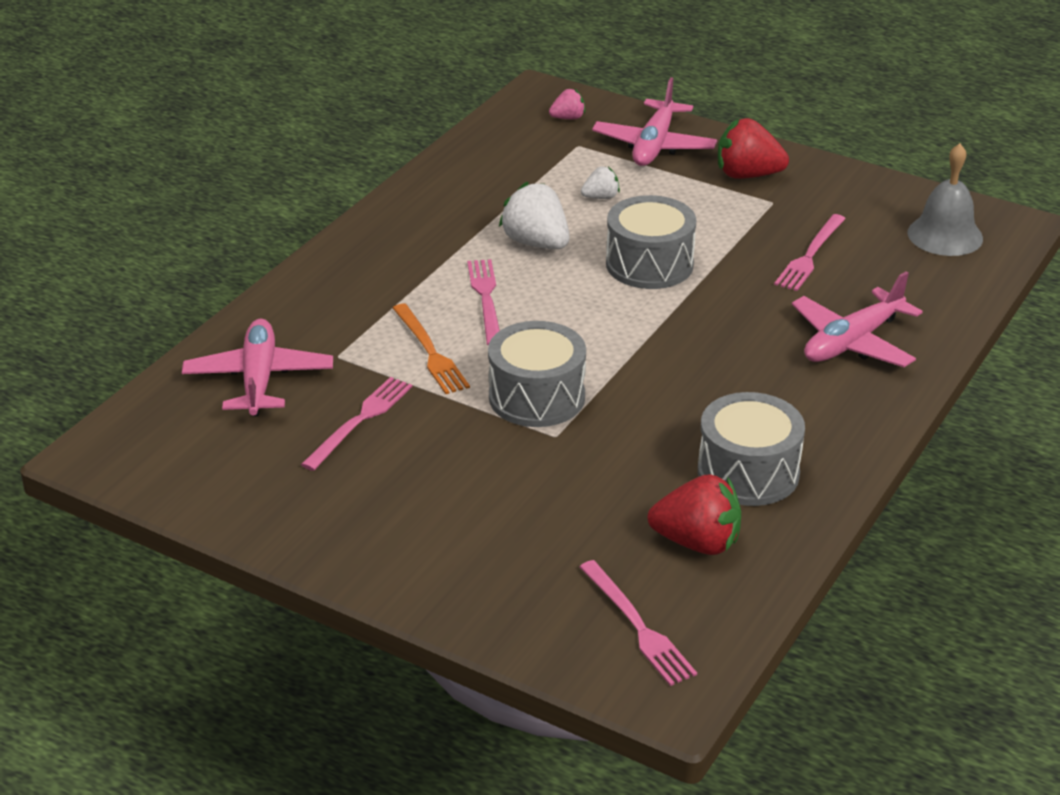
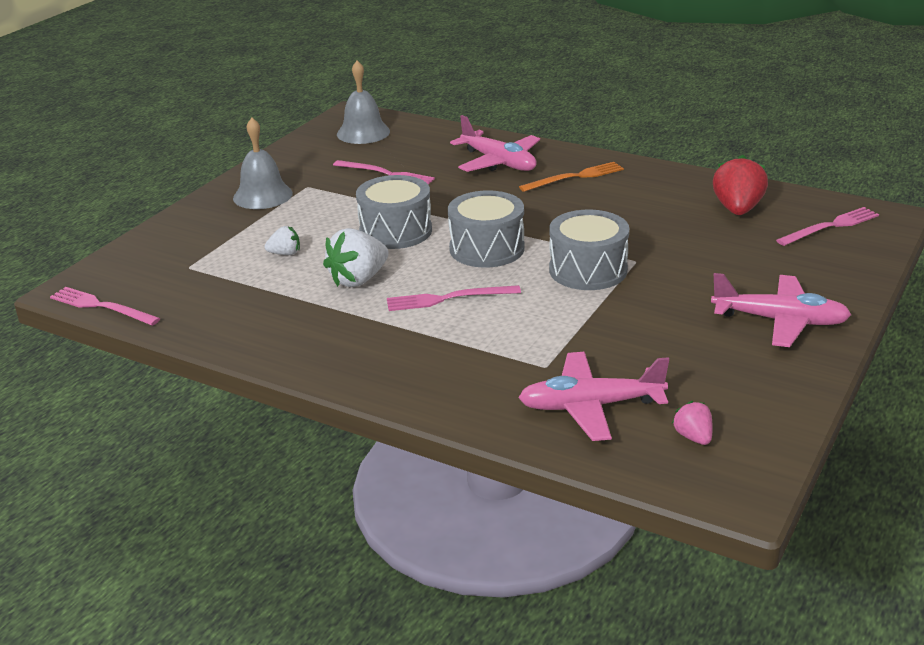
camera: 90 degrees left, 5 degrees down
(360, 421) = (640, 346): pink fork -> pink fork (101, 306)
(430, 352) = (532, 320): orange fork -> orange fork (575, 177)
(568, 118) = (133, 273): pink strawberry -> pink strawberry (693, 437)
(601, 197) = (285, 254): white strawberry -> white strawberry turned 105 degrees clockwise
(654, 145) = (201, 233): pink plane -> pink plane (780, 321)
(747, 175) = (262, 195): red strawberry -> grey bell
(748, 472) = (656, 194): grey drum -> grey drum (487, 248)

